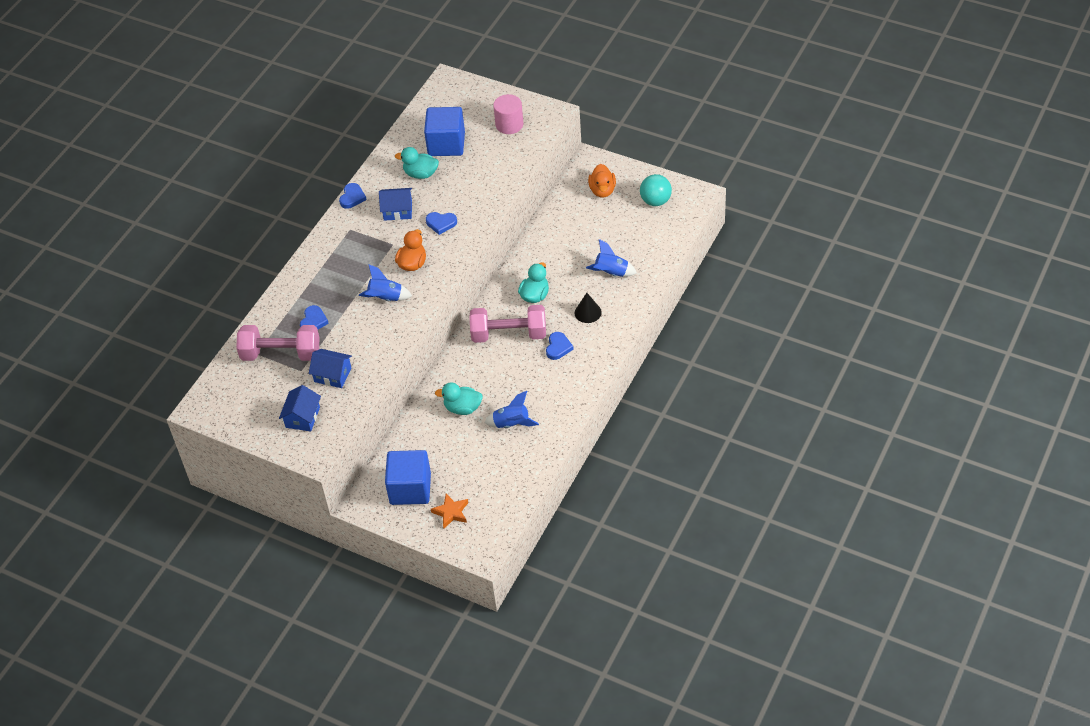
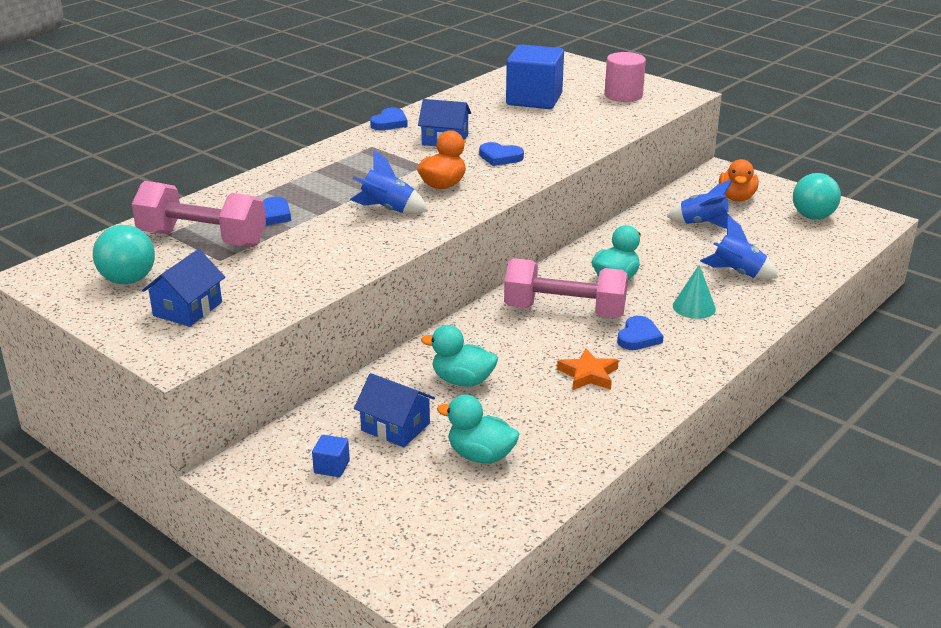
camera: 10 degrees right, 20 degrees down
(255, 401) = (128, 280): none -> turquoise ball
(332, 375) = (264, 271): blue house -> blue house (395, 427)
(410, 488) = (332, 467): blue cube -> blue cube, size x0.40
(420, 174) = (490, 116): turquoise duck -> turquoise duck (480, 455)
(451, 512) = (387, 514): orange star -> orange star (588, 374)
(511, 424) = (536, 413): blue rocket -> blue rocket (702, 224)
(588, 312) = (694, 307): black cone -> turquoise cone

